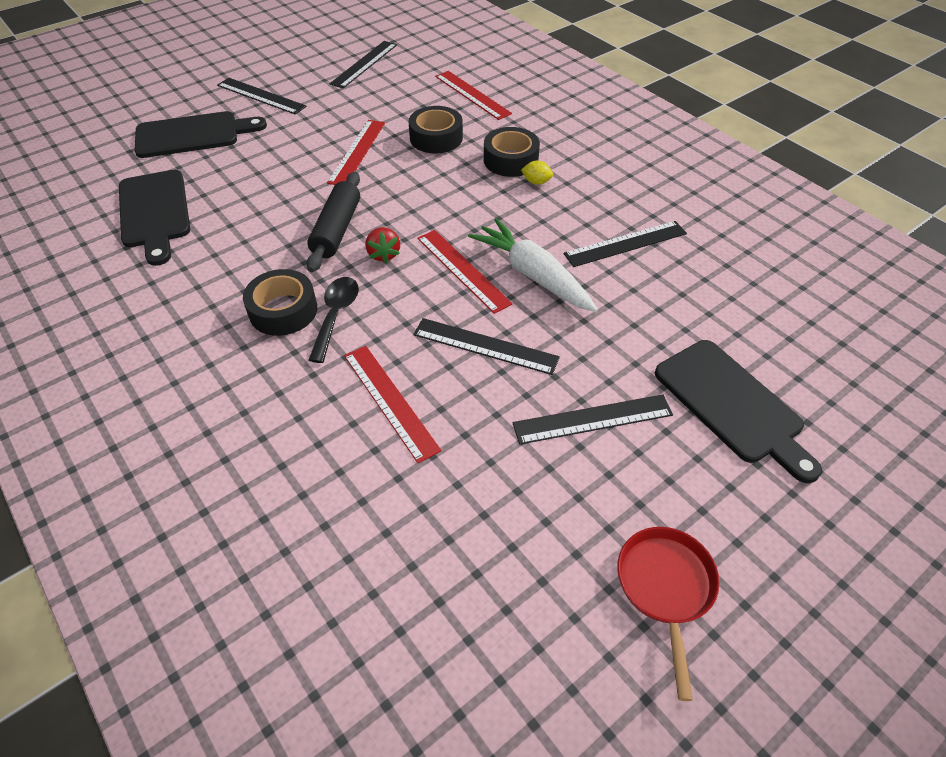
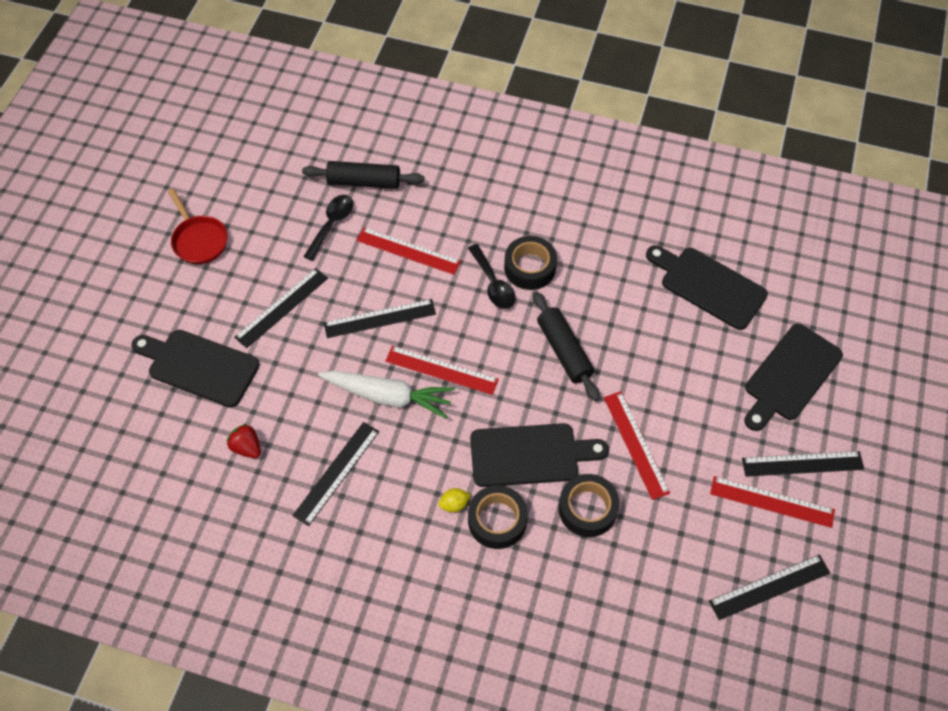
camera: 145 degrees right, 10 degrees up
(361, 534) = (364, 182): none -> black rolling pin
(364, 64) = (769, 587): black ruler -> black ruler turned 75 degrees clockwise
(383, 254) = (509, 350): red strawberry -> red strawberry (247, 447)
(445, 182) = (530, 455): none -> black cutting board
(456, 493) = (331, 225): none -> black spoon
(472, 95) = (612, 605): red ruler -> red ruler (772, 501)

